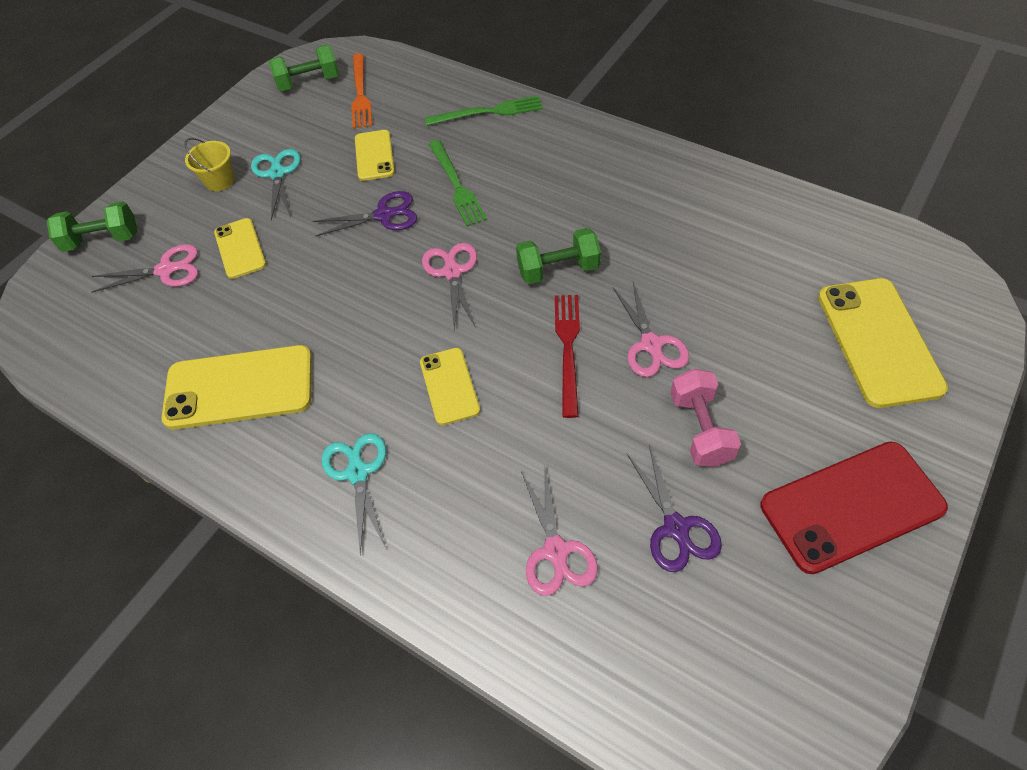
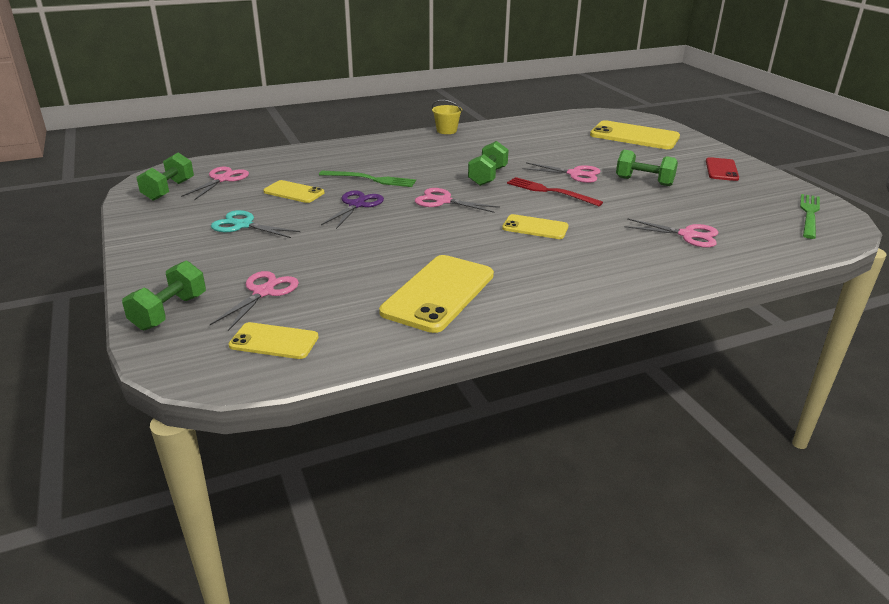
camera: 60 degrees left, 25 degrees down
(219, 180) = (204, 247): yellow bucket -> yellow bucket (446, 131)
(240, 248) = (296, 258): yellow phone -> yellow phone (274, 341)
(357, 473) = (570, 273): turquoise scissors -> none
(360, 94) = (222, 179): orange fork -> pink scissors
(488, 112) = (324, 154): green fork -> green fork (809, 214)
(676, 527) = (699, 205): purple scissors -> none
(700, 429) = (644, 181): pink dumbbell -> green dumbbell
(851, 506) = (721, 170): red phone -> red phone, size x0.57

